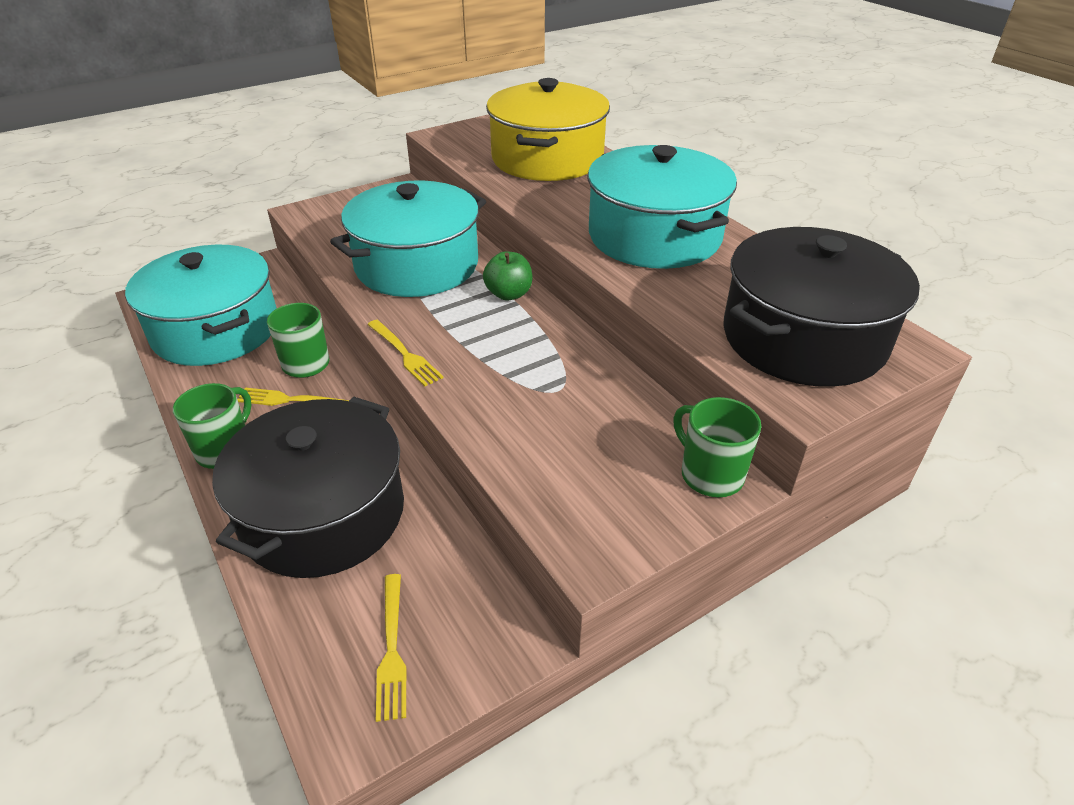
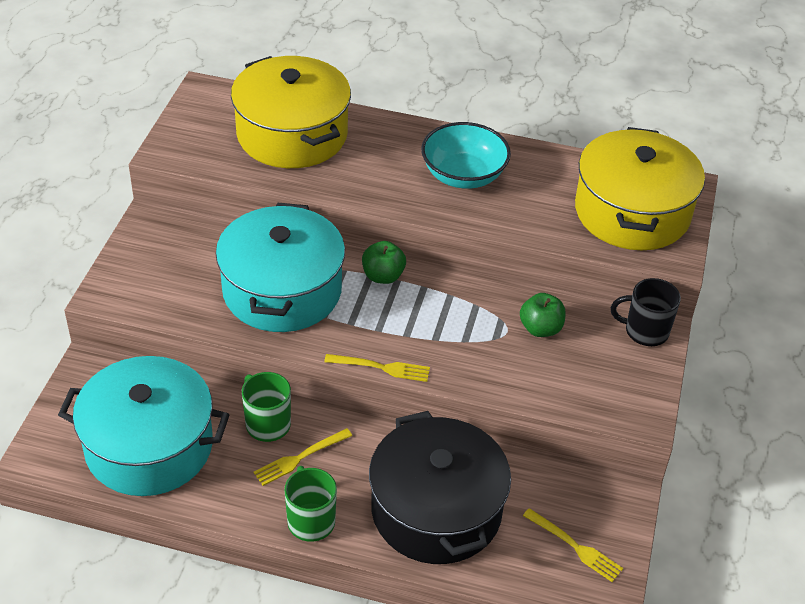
camera: 45 degrees left, 5 degrees up
(594, 407) = (540, 328): none -> green apple
(654, 236) = (463, 175): turquoise pot -> turquoise bowl
(710, 474) = (645, 331): green mug -> black mug
(803, 338) = (632, 212): black pot -> yellow pot

